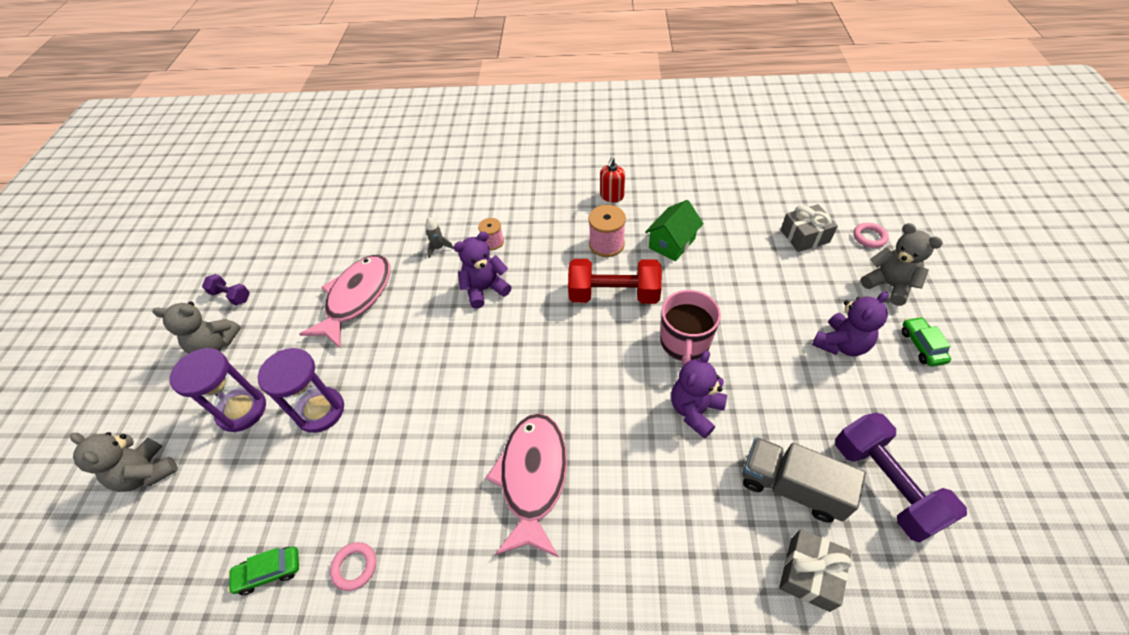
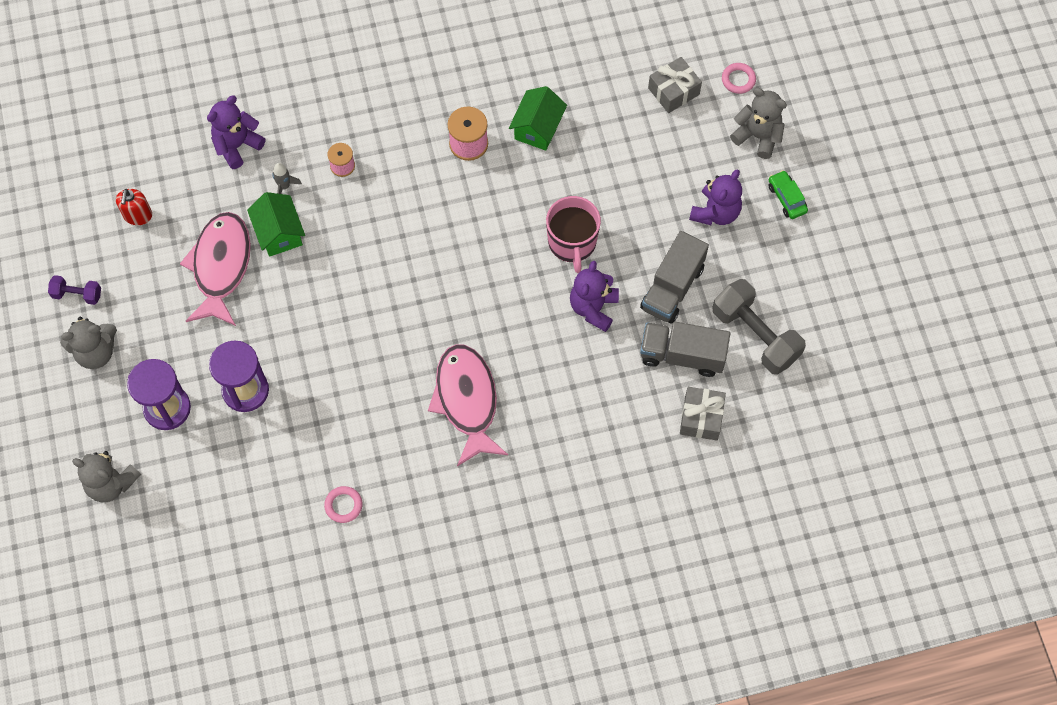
camera: 20 degrees left, 15 degrees up
(269, 572) = (273, 527): green car -> none
(418, 282) = (279, 233): none -> green house
(485, 289) = (356, 226): purple teddy bear -> purple teddy bear (237, 145)
(612, 196) = (457, 76): red soap dispenser -> red soap dispenser (138, 215)
(614, 295) = (491, 204): red dumbbell -> none
(786, 408) = (672, 288): none -> grey truck
(885, 484) = (755, 335): purple dumbbell -> grey dumbbell

